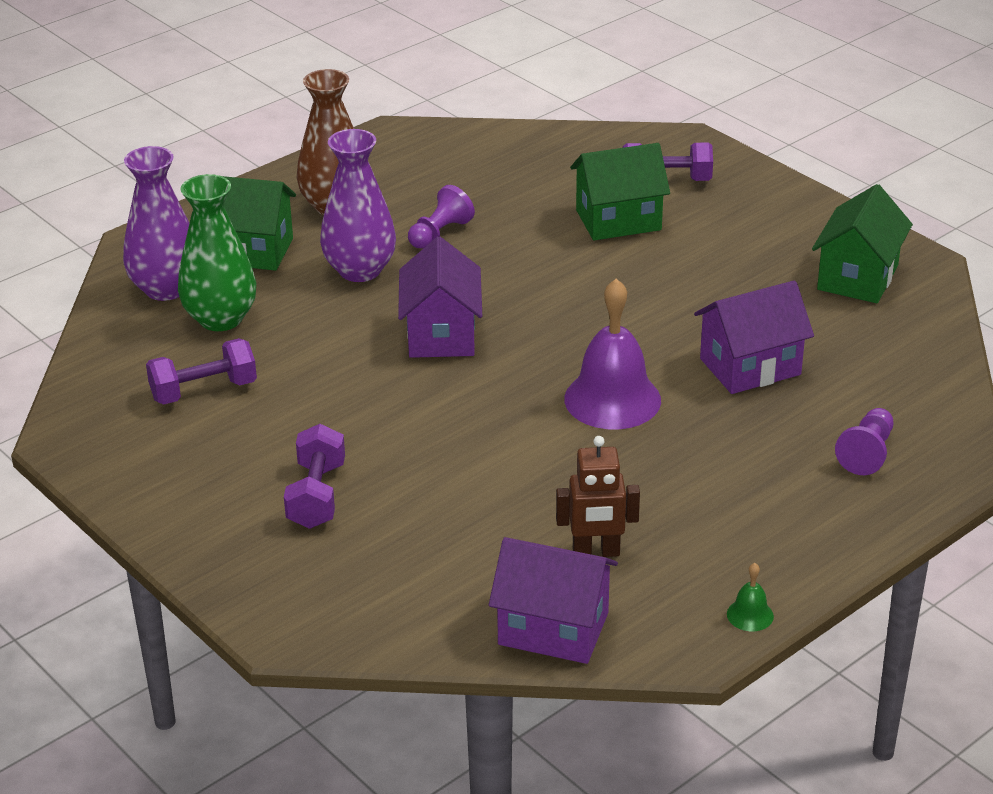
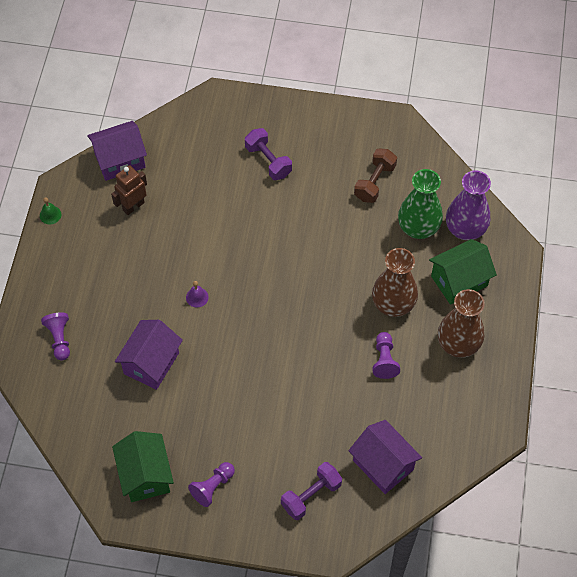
camera: 140 degrees right, 25 degrees up
(204, 391) = (374, 182): purple dumbbell -> brown dumbbell
(360, 270) = (393, 304): purple vase -> brown vase
(441, 334) = (311, 286): purple house -> purple house (383, 465)
(612, 399) = (197, 297): purple bell -> purple bell, size x0.42
(618, 220) = (306, 438): green house -> none
(779, 234) = (212, 487): none -> purple pawn

